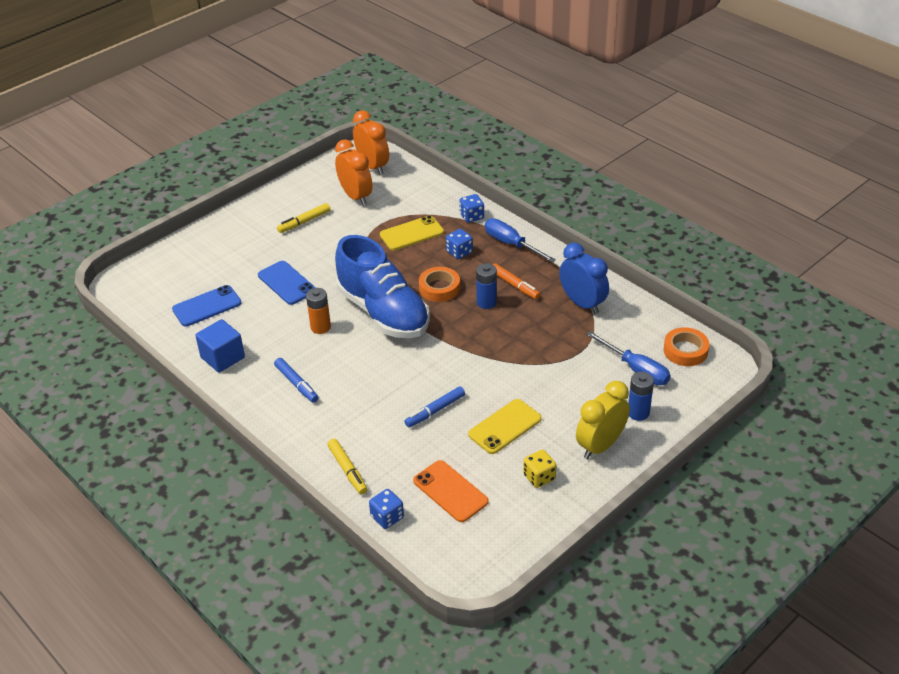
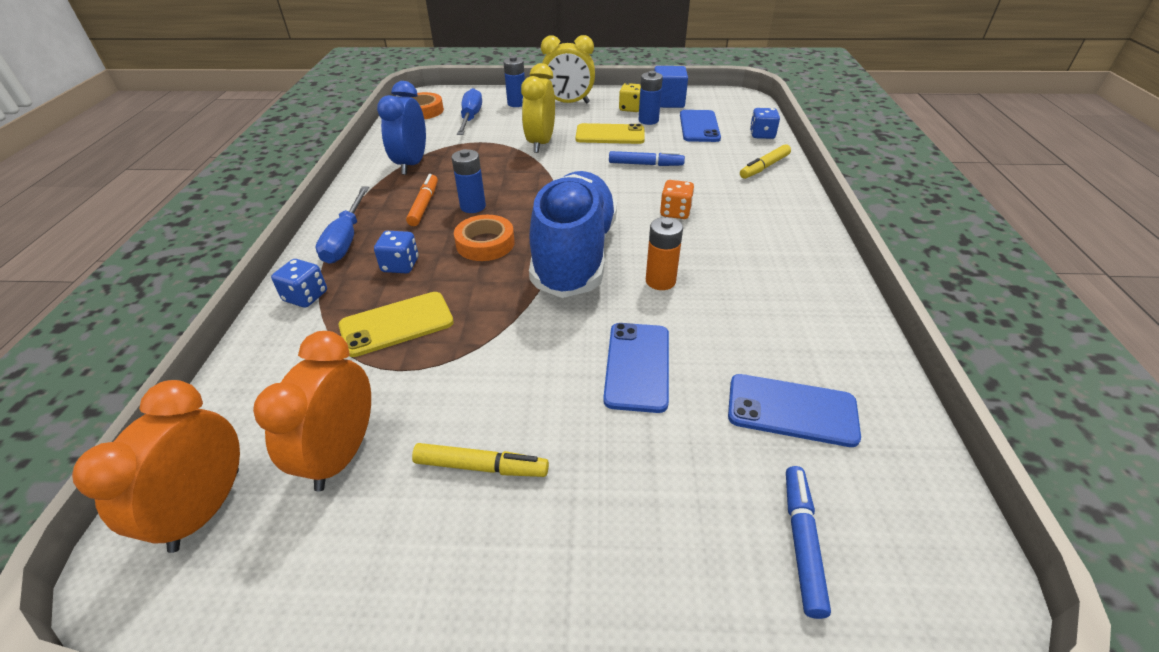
camera: 135 degrees left, 0 degrees up
(222, 357) = (818, 317): blue cube -> blue cube (668, 102)
(296, 383) = (748, 243): blue marker -> blue marker (801, 543)
(347, 470) = (764, 167): yellow marker -> yellow marker turned 150 degrees counterclockwise
(364, 379) = (675, 212): none -> orange dice
(412, 233) = (396, 324): yellow phone -> yellow phone turned 45 degrees counterclockwise
(450, 491) = (699, 126): orange phone -> blue phone
(501, 469) = (648, 120): none -> blue battery
(538, 380) = (540, 143): none -> yellow clock

